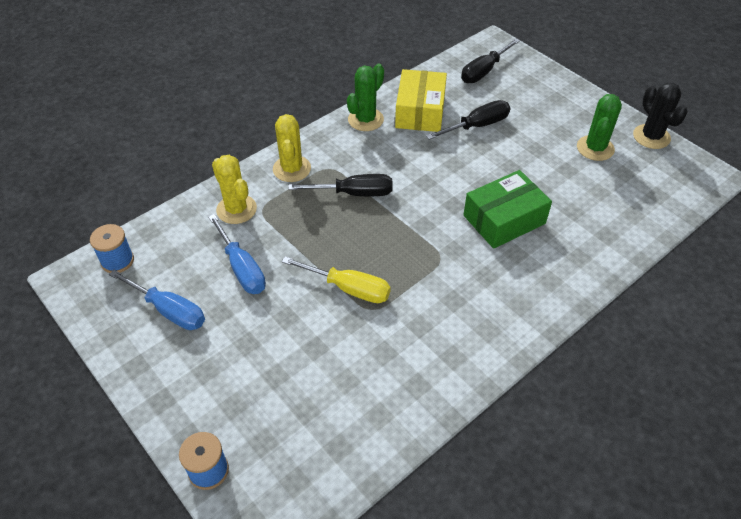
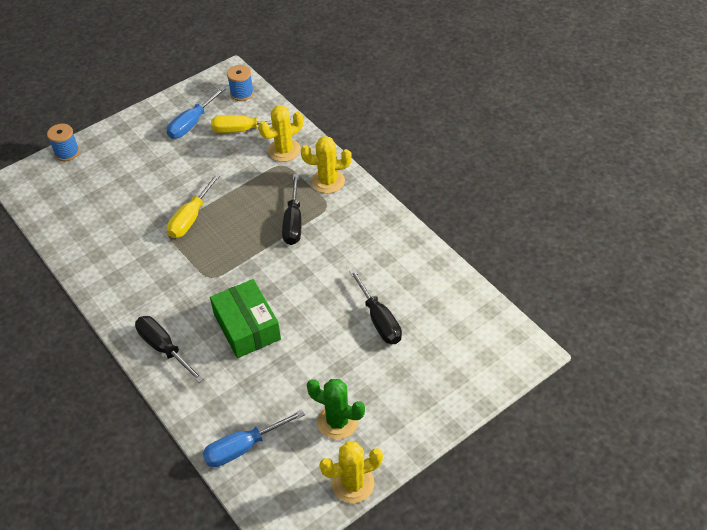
camera: 95 degrees right, 0 degrees up
(192, 252) = (243, 130): none -> yellow screwdriver
(241, 268) = (223, 157): blue screwdriver -> blue screwdriver (244, 447)
(365, 119) = (392, 231): green cactus -> none
(420, 111) = (403, 274): yellow box -> none
(484, 71) = (473, 336): black screwdriver -> black screwdriver (164, 348)
(651, 137) = (353, 483): black cactus -> yellow cactus

